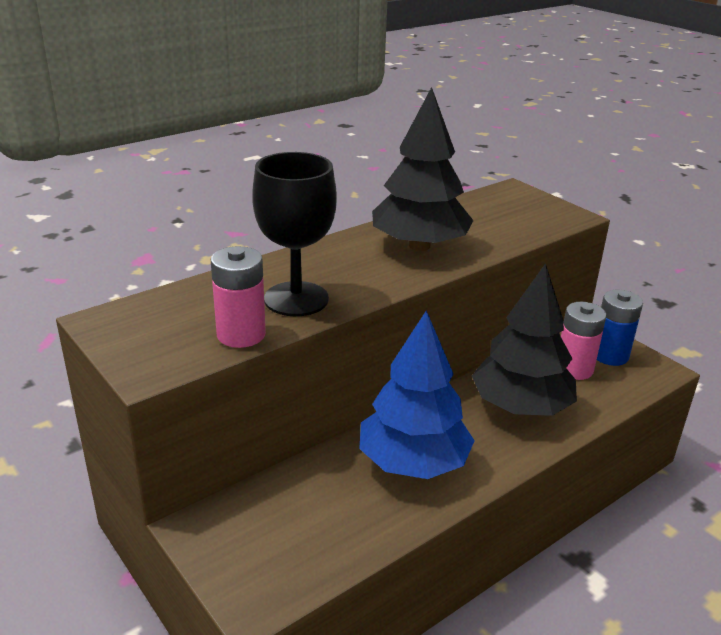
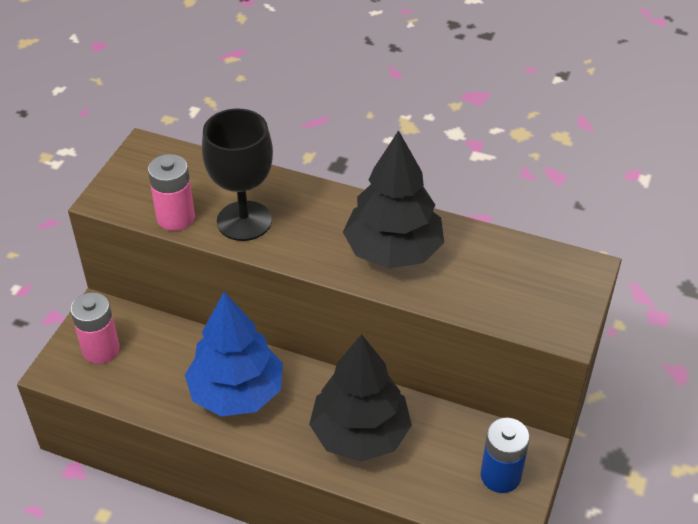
camera: 60 degrees right, 15 degrees up
(574, 369) = (451, 454): pink battery -> pink battery (101, 349)

